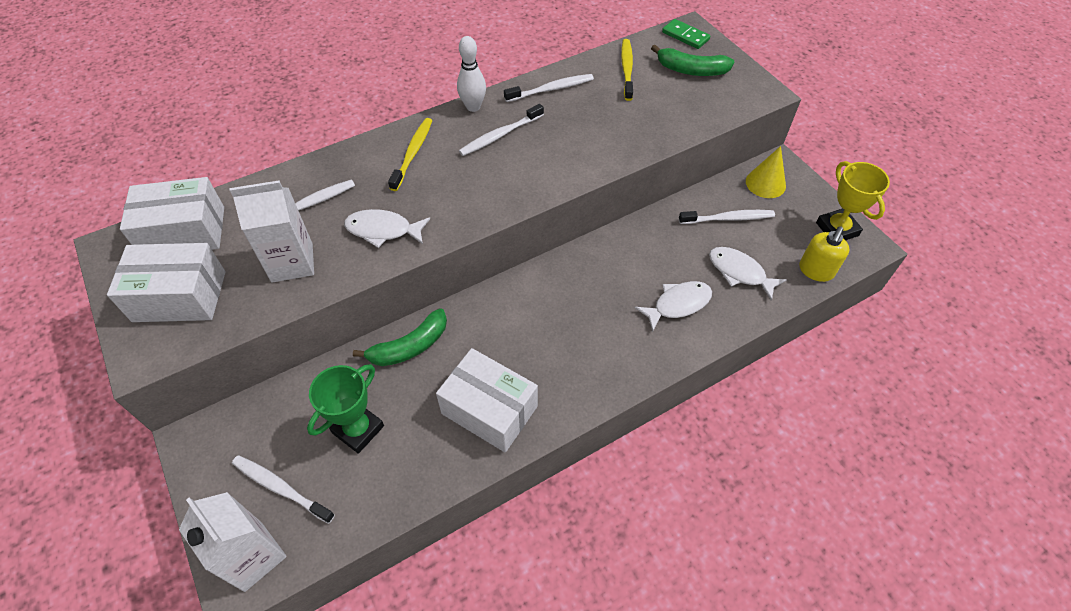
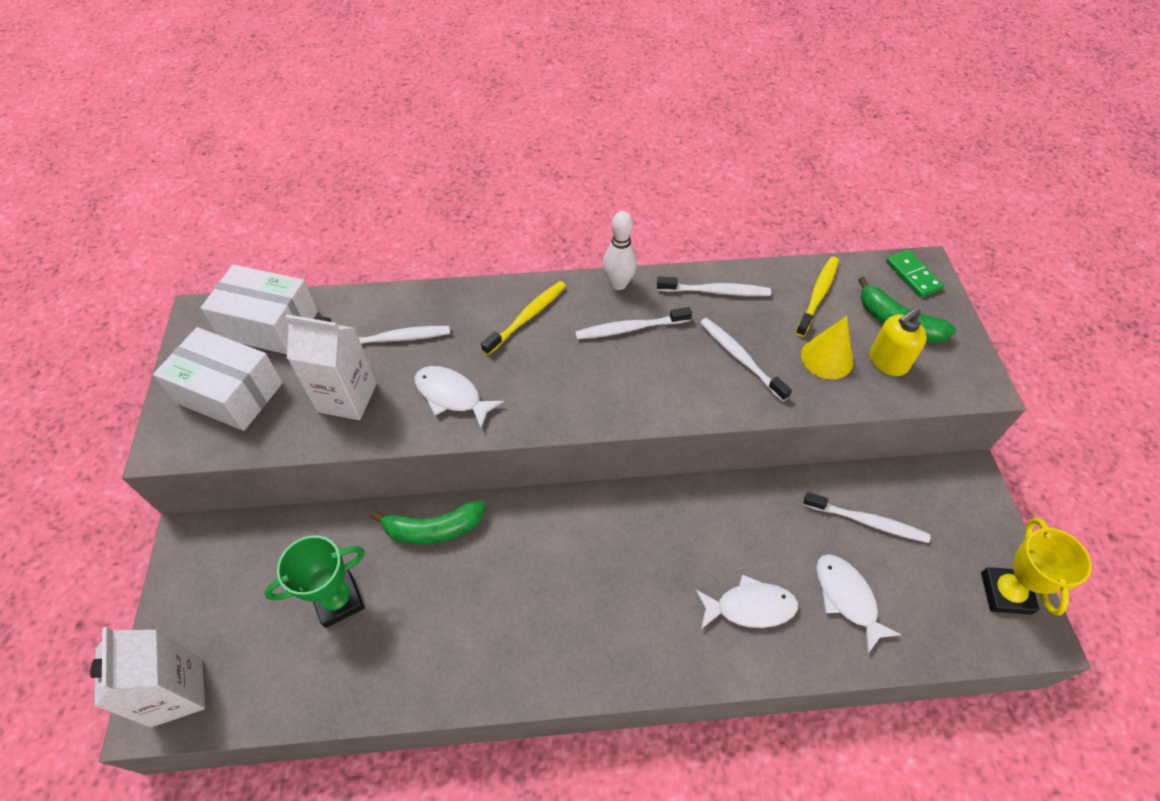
camera: 25 degrees right, 0 degrees up
(281, 488) = (237, 630): white toothbrush -> white toothbrush (740, 358)
(489, 410) = (476, 640): white box -> none
(765, 183) = (939, 494): yellow cone -> yellow cone (827, 358)
(816, 271) = (948, 638): yellow soap dispenser -> yellow soap dispenser (887, 362)

